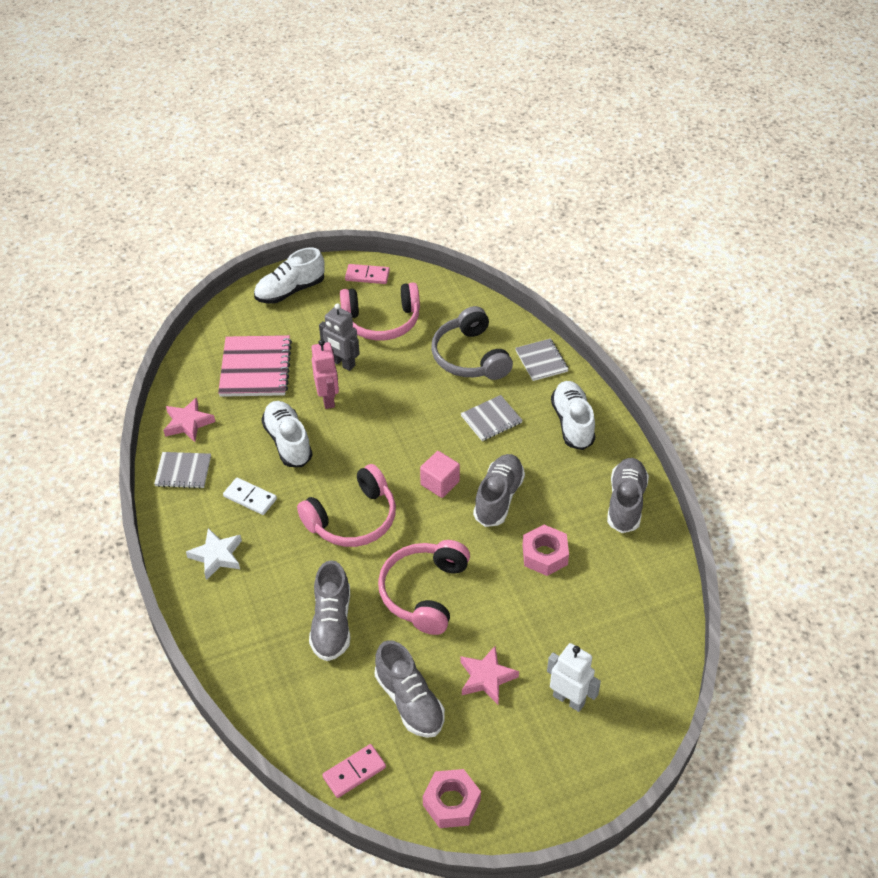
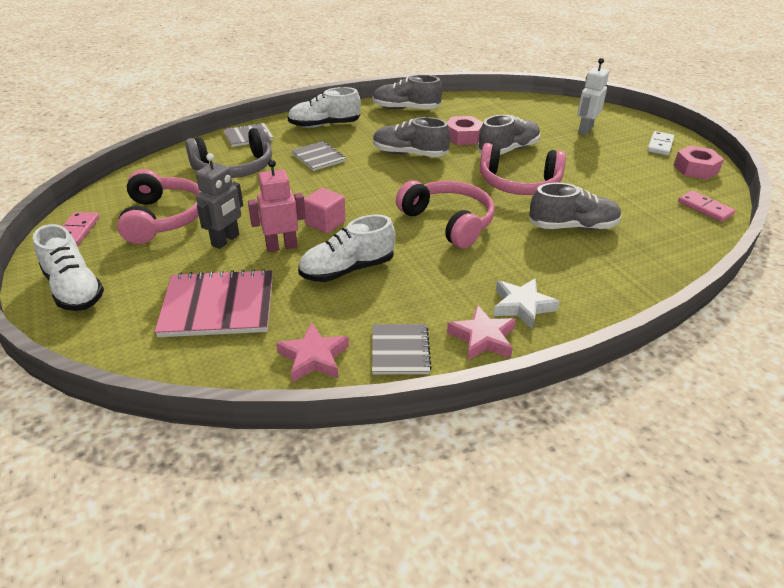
camera: 95 degrees left, 10 degrees down
(250, 498) = (434, 290): white domino -> white domino (660, 145)
(409, 701) = (626, 187): grey shoe -> grey shoe (508, 150)
(440, 483) = (396, 179): pink cube -> pink cube (325, 223)
(486, 678) = (585, 157): pink star -> pink star (482, 338)

